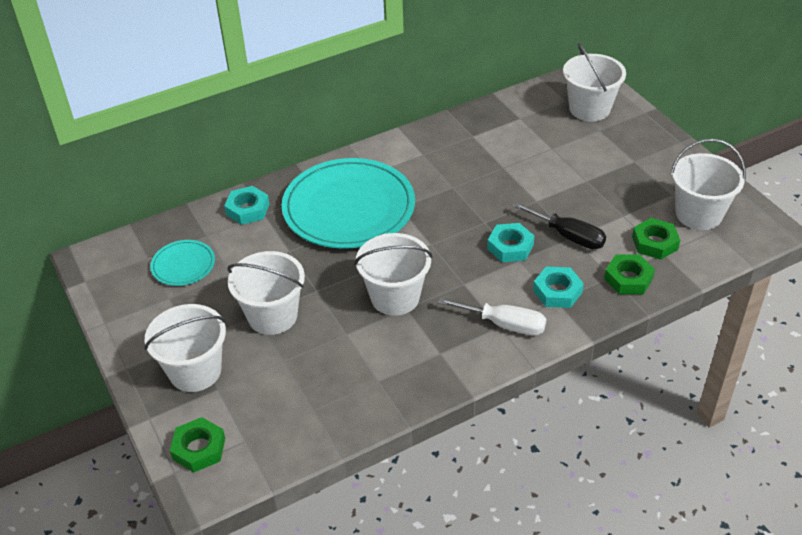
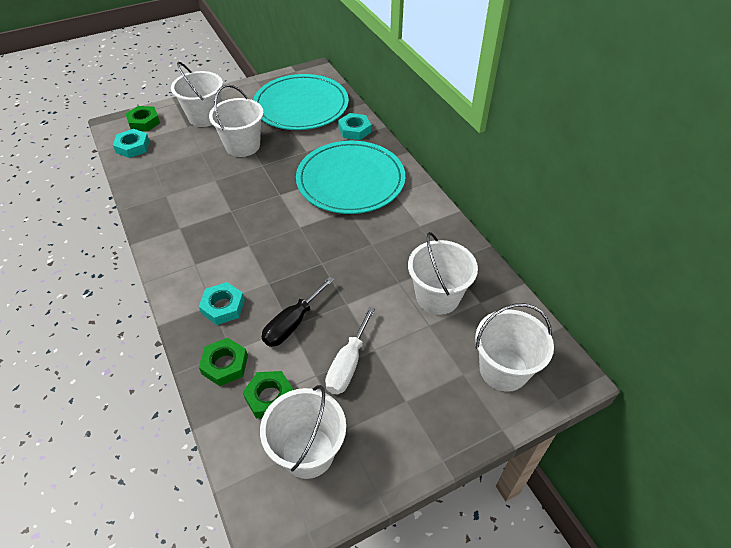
camera: 90 degrees right, 5 degrees up
(183, 265) = (301, 106): turquoise plate -> turquoise plate, size x2.18
(395, 297) = (244, 205): white bucket -> white bucket (437, 297)
(504, 324) = (196, 267): white screwdriver -> white screwdriver (348, 364)
(510, 247) = (286, 278): turquoise nut -> turquoise nut (133, 147)

